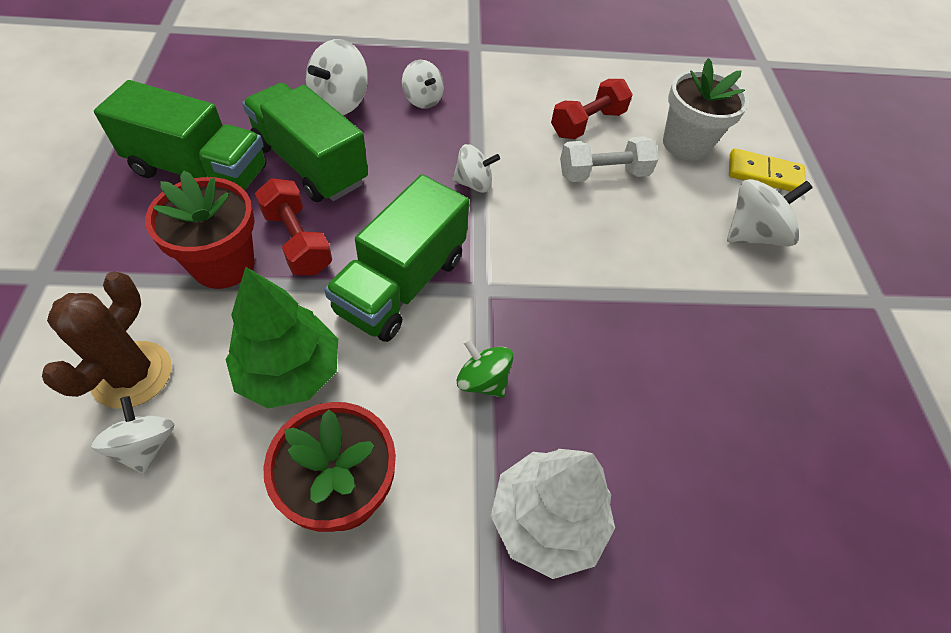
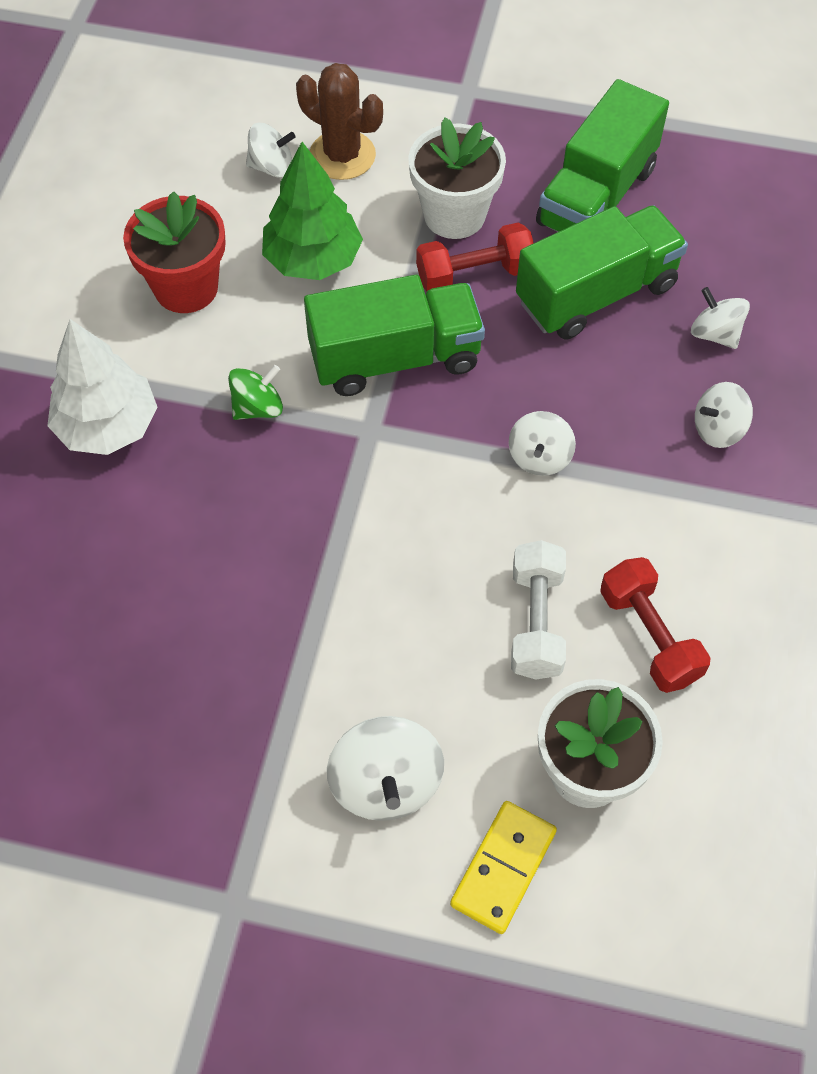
camera: 110 degrees right, 5 degrees up
(223, 264) = (454, 215): red flower pot -> white flower pot
(340, 103) = (715, 333): white spinning top -> white spinning top, size x0.65
(401, 284) = (395, 358): green truck -> green truck turned 120 degrees clockwise

